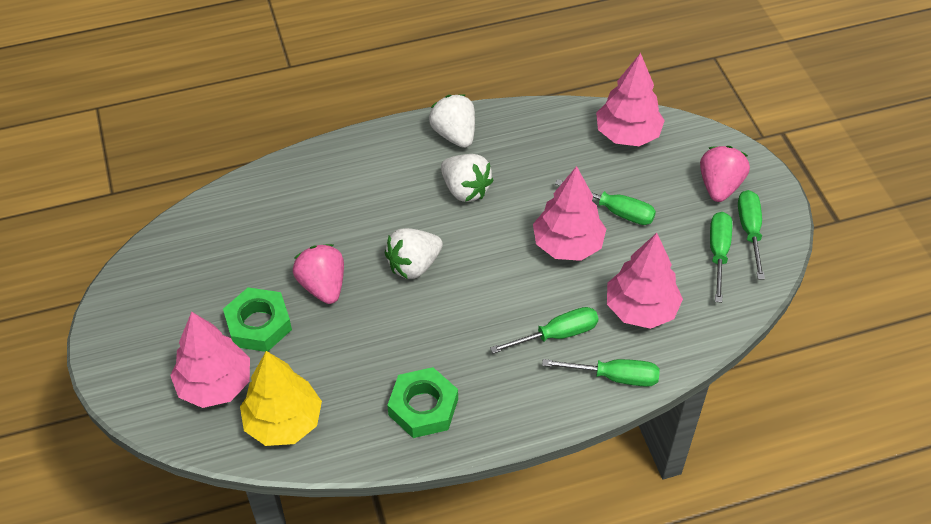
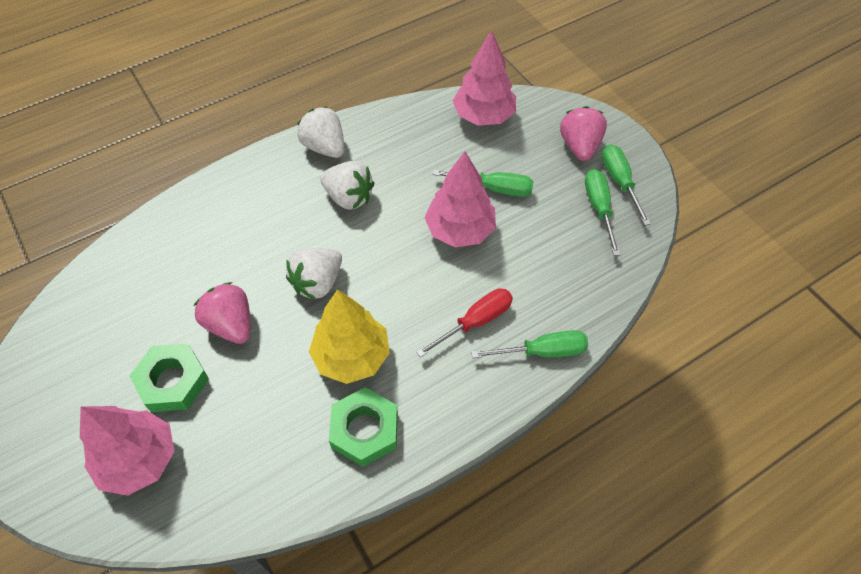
camera: 15 degrees left, 5 degrees up
(283, 422) = (222, 483): yellow tree -> yellow tree (352, 356)
(557, 335) = (475, 321): green screwdriver -> red screwdriver
(641, 309) = (546, 277): pink tree -> none

